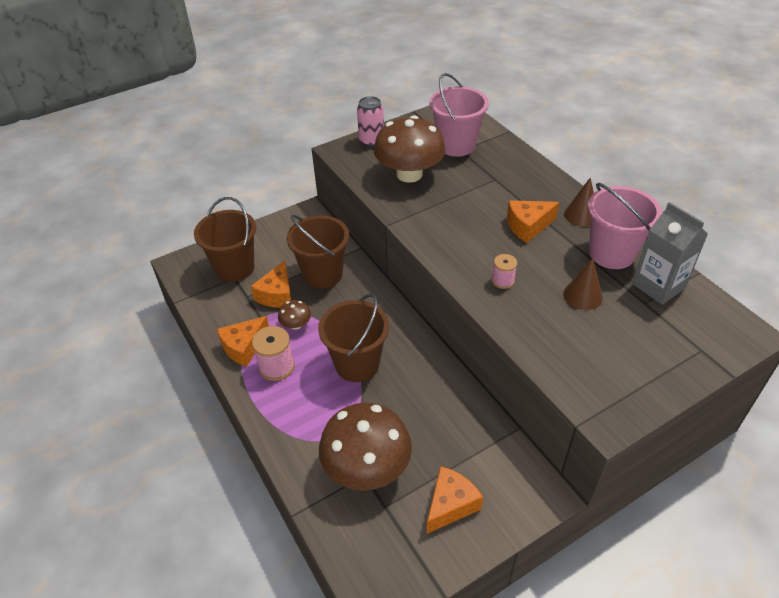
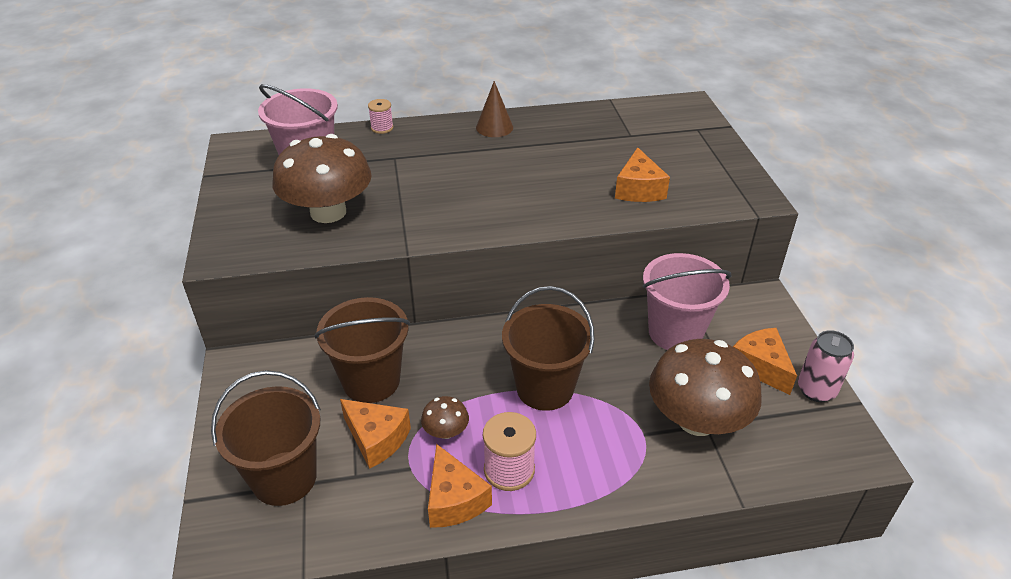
camera: 70 degrees left, 5 degrees down
(371, 141) = (229, 224): pink can -> pink can (816, 390)
(503, 281) = (556, 200): pink spool -> pink spool (382, 128)
(528, 226) = (487, 161): orange cheese -> orange cheese (638, 189)
(582, 295) = (604, 162): brown cone -> none
(611, 253) = (559, 130): pink bucket -> pink bucket (675, 332)
(658, 286) = (614, 122): grey carton -> none

